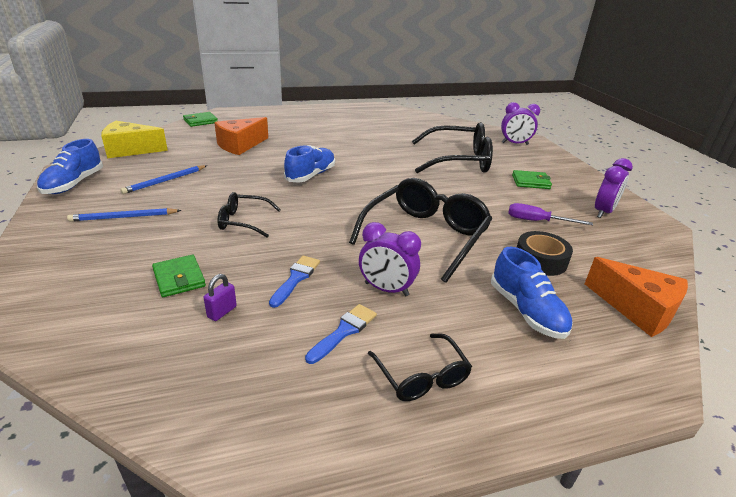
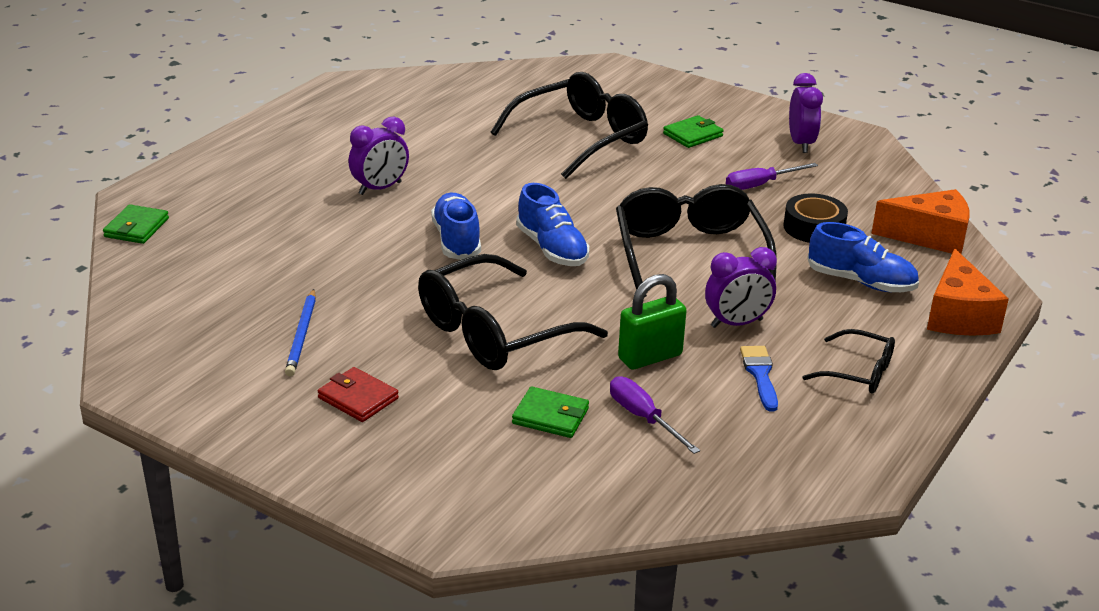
camera: 40 degrees left, 0 degrees up
(74, 184) = (195, 399): blue shoe -> blue shoe (552, 249)
(123, 217) = (358, 398): blue pencil -> red wallet
(130, 150) = (148, 320): yellow cheese -> none
(222, 312) = (643, 418): purple padlock -> purple screwdriver
(240, 145) = (283, 240): orange cheese -> orange cheese (958, 315)
(243, 221) = (494, 332): black glasses -> black glasses, size x1.91
(296, 278) = (650, 357): blue brush -> green padlock
(514, 143) = (603, 81): purple clock -> purple clock (380, 188)

